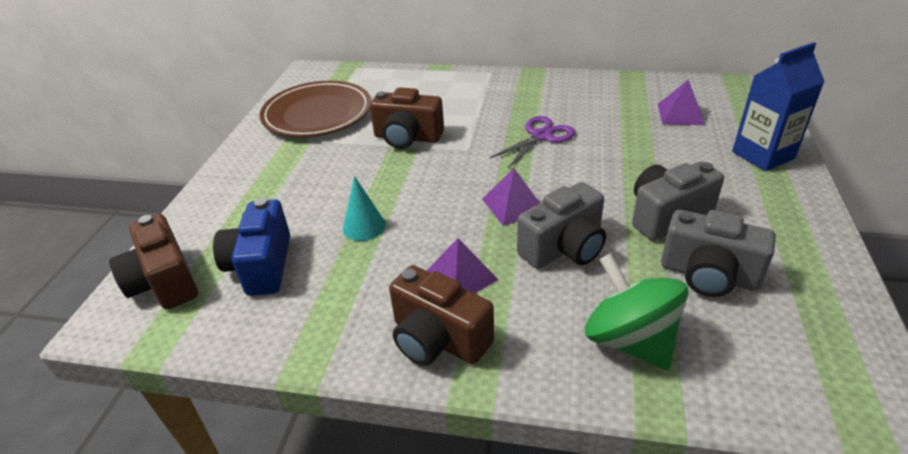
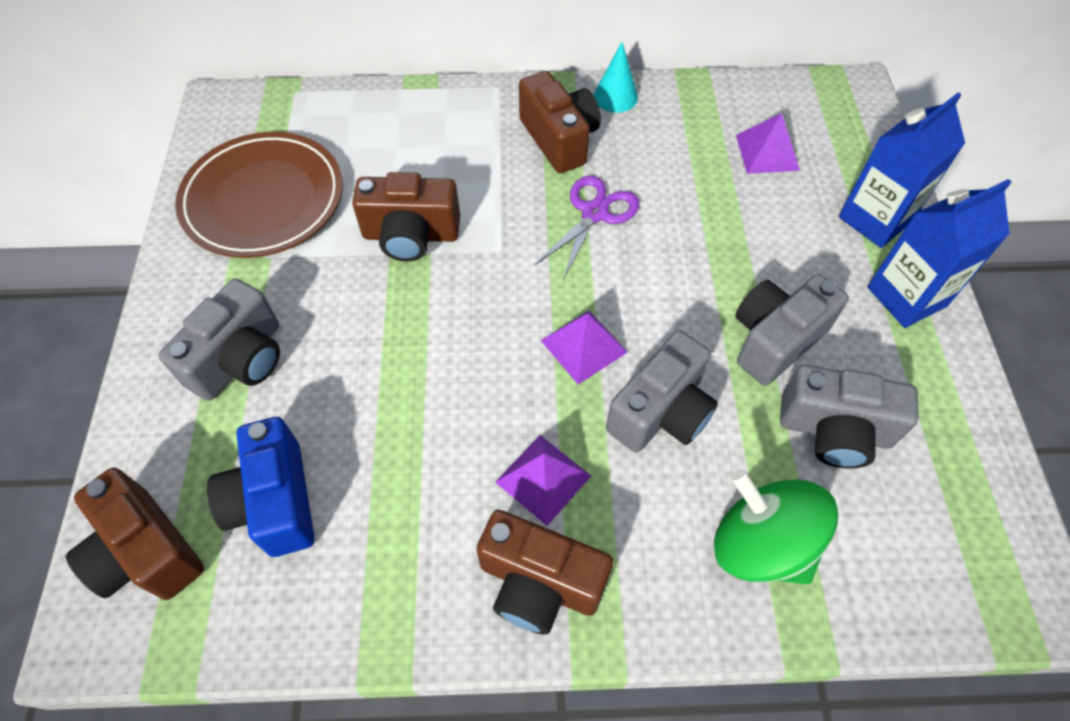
camera: 15 degrees left, 20 degrees up
(270, 189) = (240, 360): none -> grey camera
(364, 226) = (395, 411): turquoise cone -> turquoise cone (615, 96)
(526, 98) = (559, 139): none -> brown camera
(784, 201) = (906, 296): none -> blue carton

